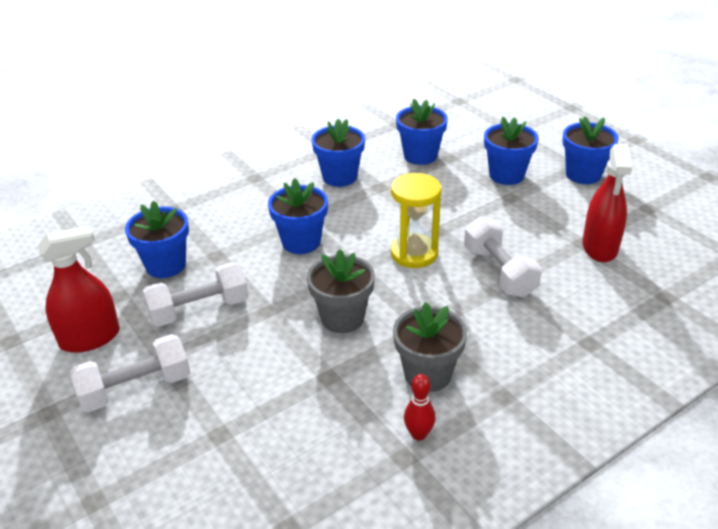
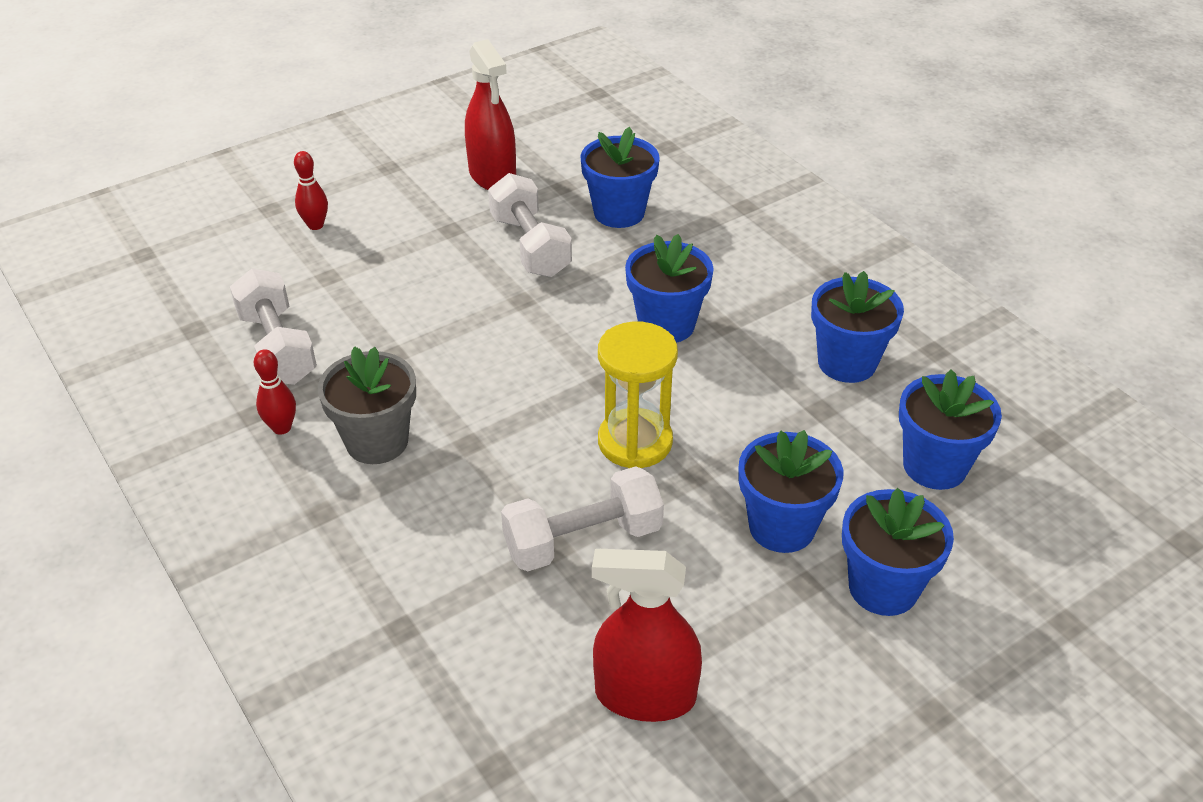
camera: 90 degrees right, 5 degrees up
(135, 388) = (408, 215): white dumbbell -> white dumbbell (277, 347)
(135, 456) = (315, 225): none -> red bowling pin
(342, 318) = (497, 365): grey flower pot -> none
(583, 174) = (904, 721): blue flower pot -> blue flower pot (782, 527)

